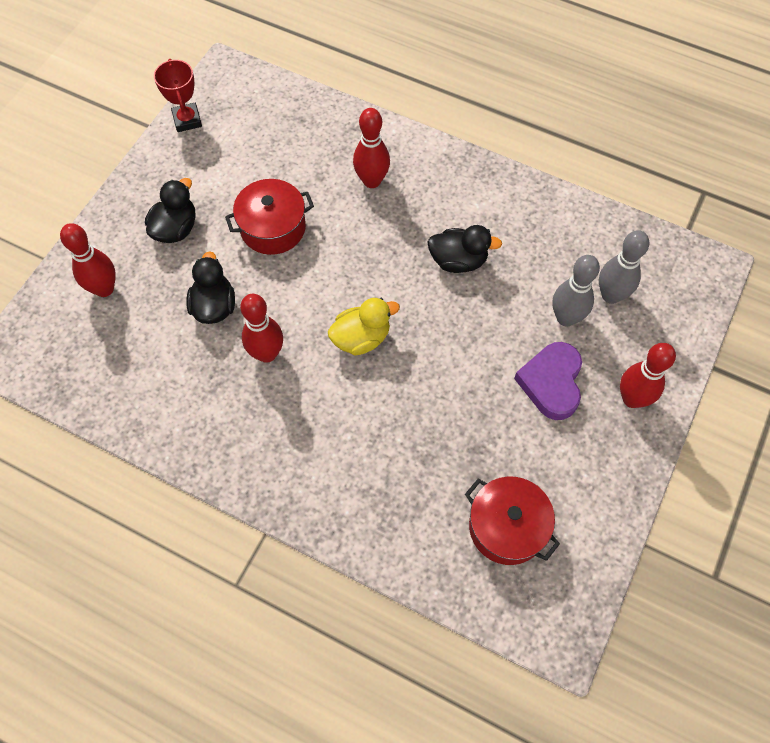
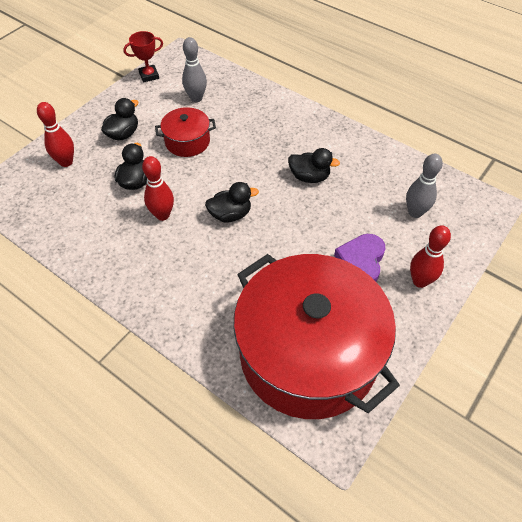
camera: 10 degrees right, 10 degrees down
(187, 120) = (149, 75): red trophy -> red trophy turned 75 degrees clockwise
(361, 338) = (230, 214): yellow duck -> black duck
(372, 181) = (260, 123): red bowling pin -> none
(507, 527) = (308, 354): red pot -> red pot, size x2.33
(566, 318) = (379, 222): grey bowling pin -> grey bowling pin (196, 98)

